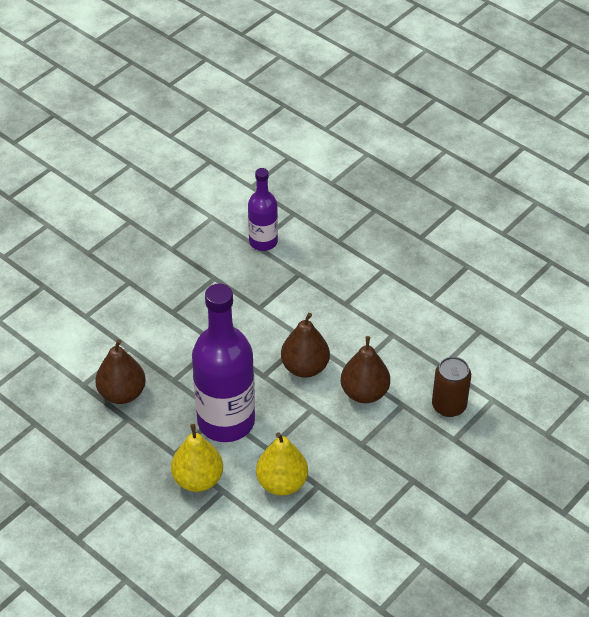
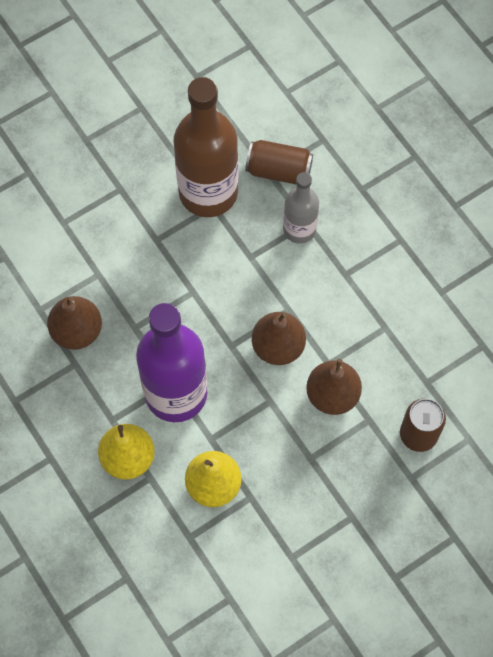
camera: 15 degrees right, 20 degrees up
(207, 269) = (208, 192): none -> brown bottle
(263, 242) = (279, 170): purple bottle -> brown can
(295, 279) = (299, 229): none -> grey bottle

